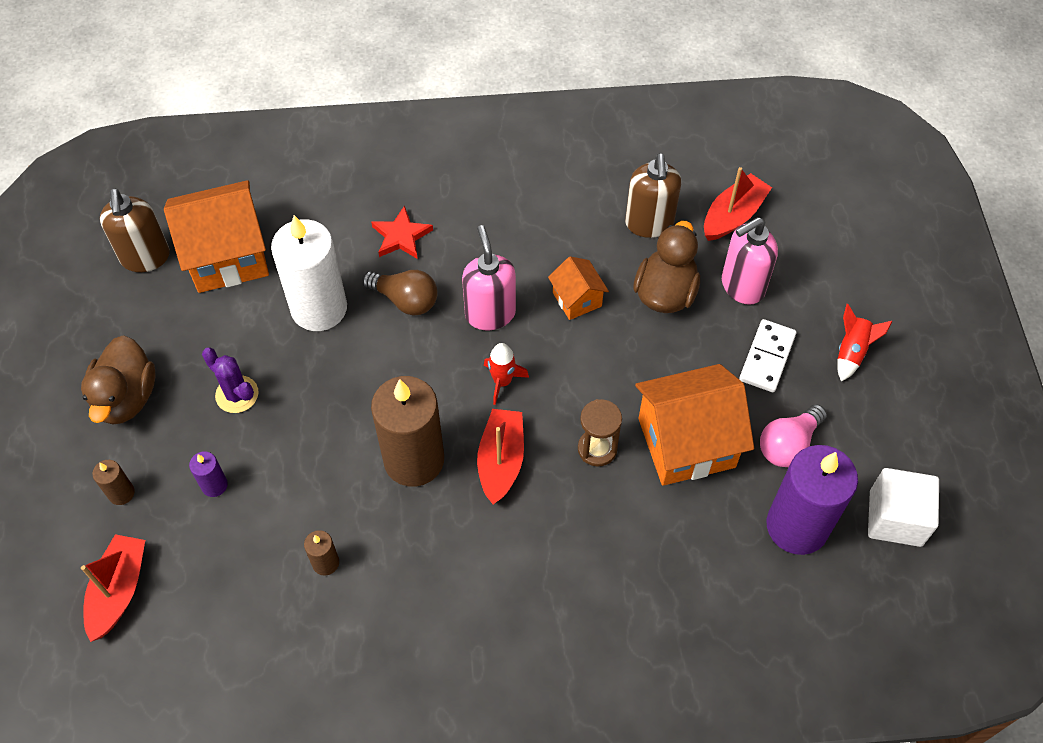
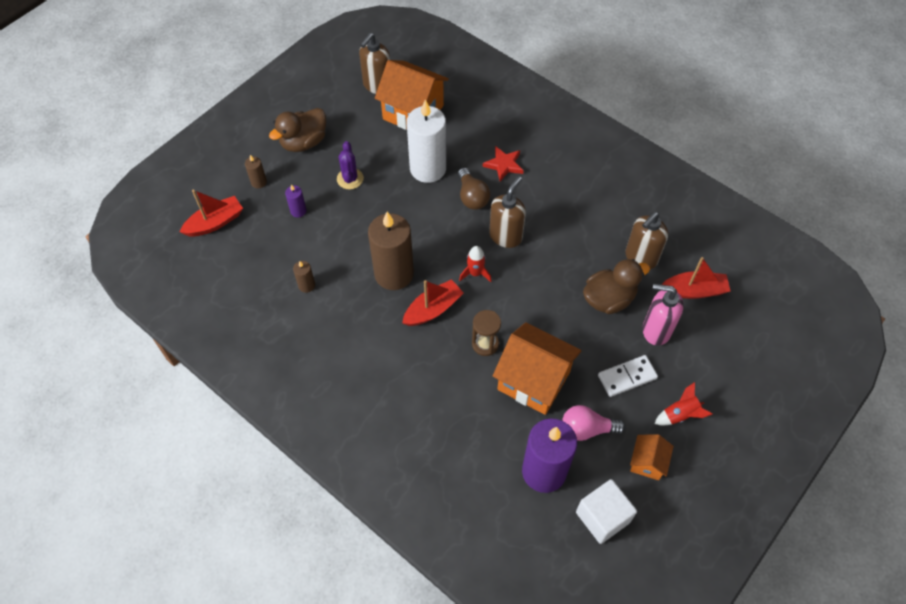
camera: 45 degrees right, 0 degrees up
(490, 313) = (506, 236): pink soap dispenser -> brown soap dispenser
(577, 299) = (557, 264): orange house -> orange house (647, 462)

